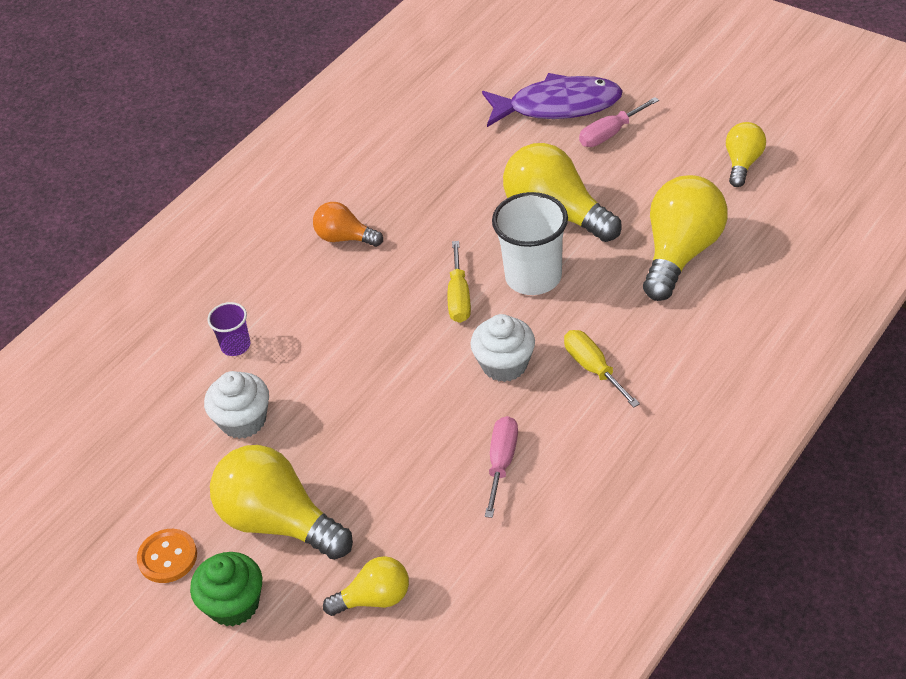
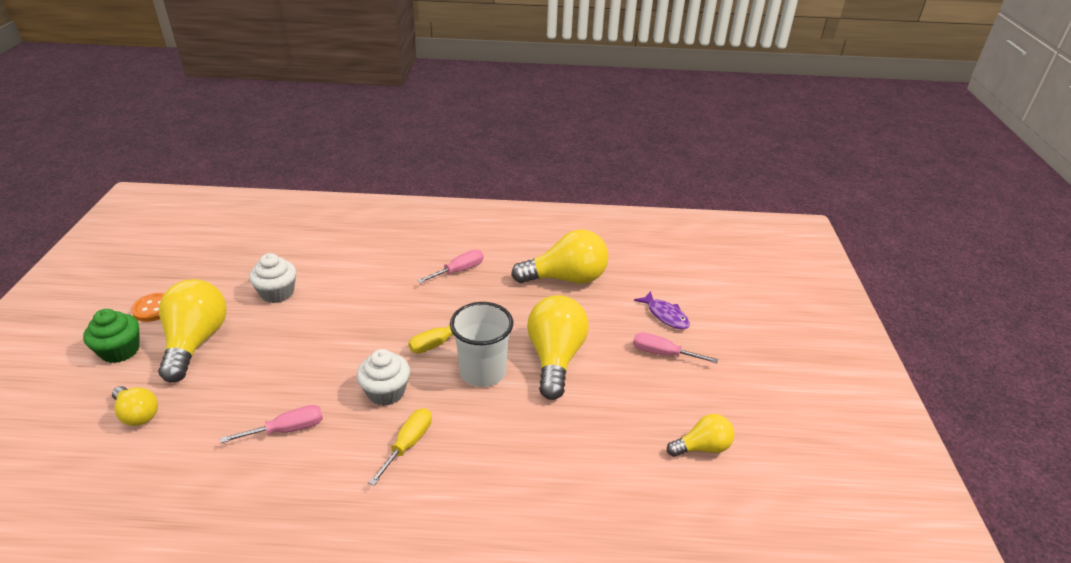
camera: 50 degrees right, 10 degrees down
(235, 346) = (339, 265): purple cup -> none
(345, 238) = (459, 271): orange light bulb -> pink screwdriver
(558, 106) = (665, 315): purple fish -> purple fish, size x0.55
(680, 253) = (567, 448): yellow light bulb -> yellow light bulb (566, 278)

